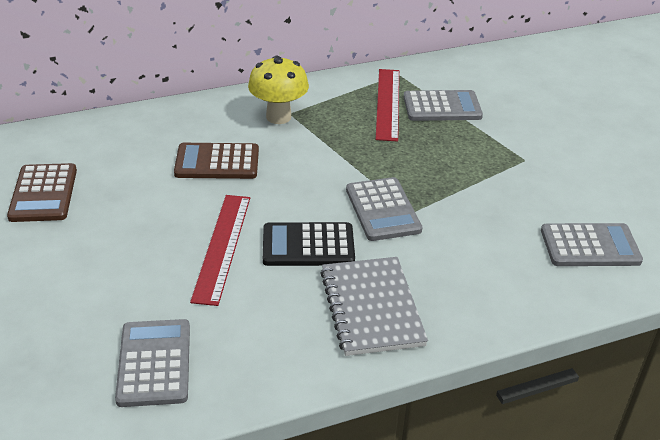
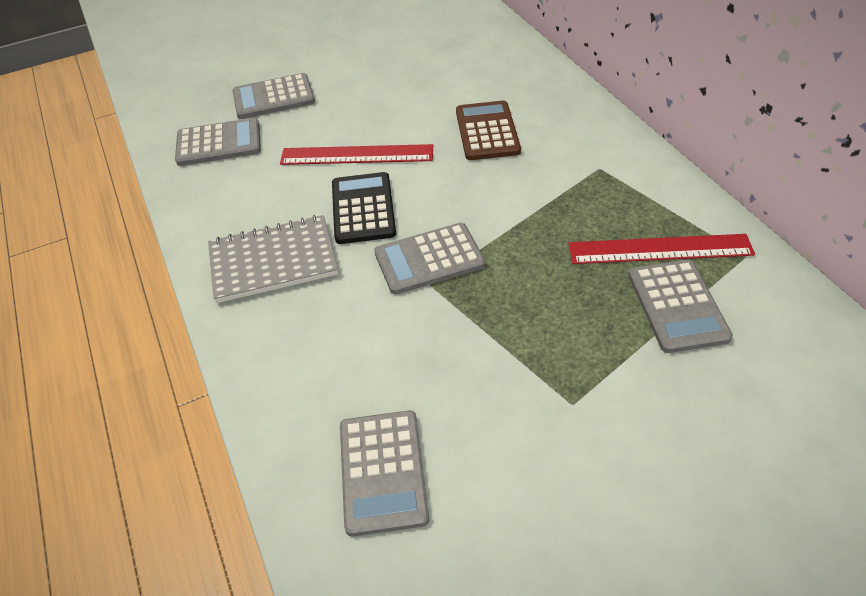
camera: 90 degrees right, 10 degrees up
(43, 193) = (417, 50): brown calculator -> none
(76, 314) = (273, 97): none -> grey calculator
(278, 117) = (587, 160): yellow mushroom -> none

